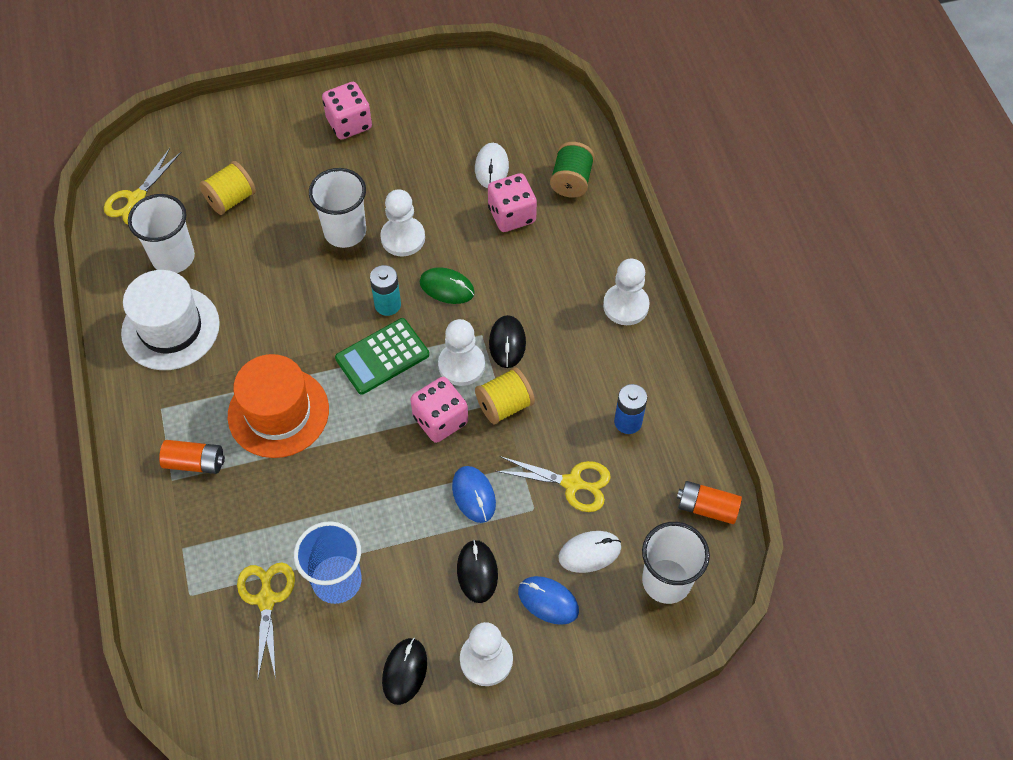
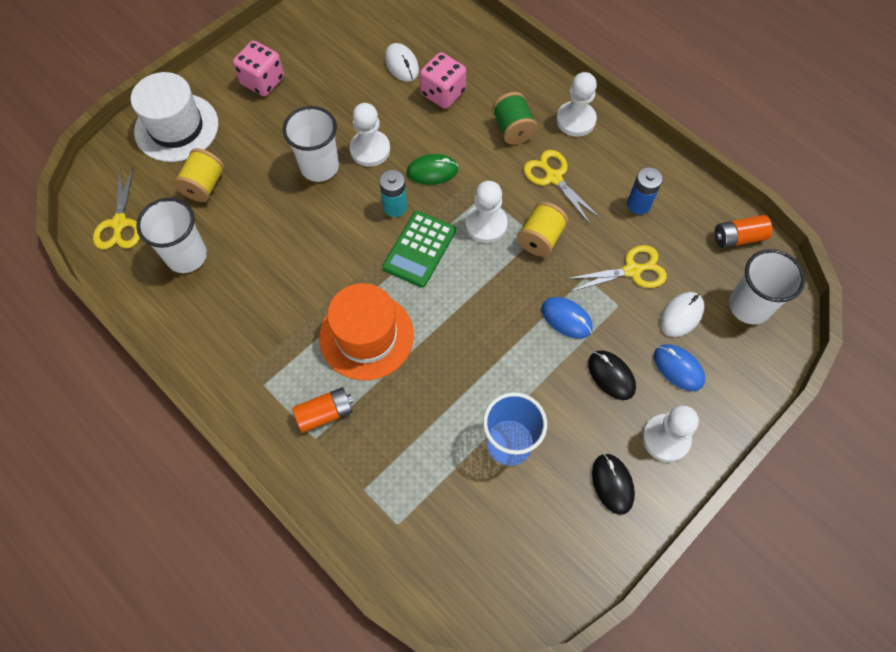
camera: 30 degrees left, 5 degrees up
(170, 328) = (225, 315): white hat -> white hat (176, 127)
(266, 599) = (463, 491): yellow scissors -> yellow scissors (553, 177)
(440, 420) = (500, 275): pink dice -> none
(507, 343) = (508, 190): black mouse -> none
(548, 601) = (678, 368): blue mouse -> blue mouse turned 45 degrees clockwise
(571, 181) = (470, 47): green spool -> green spool (513, 129)

